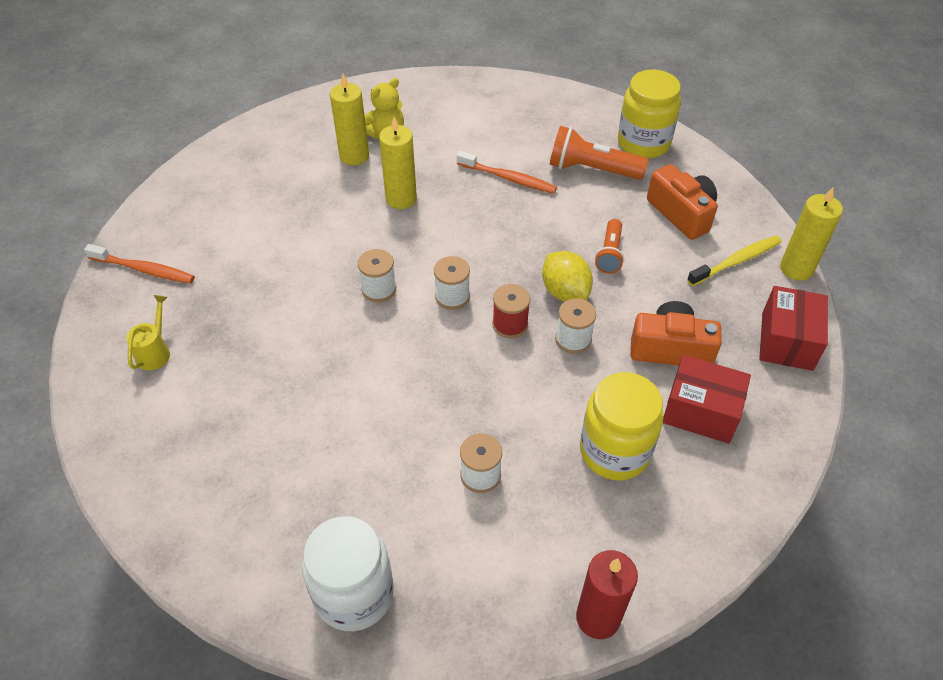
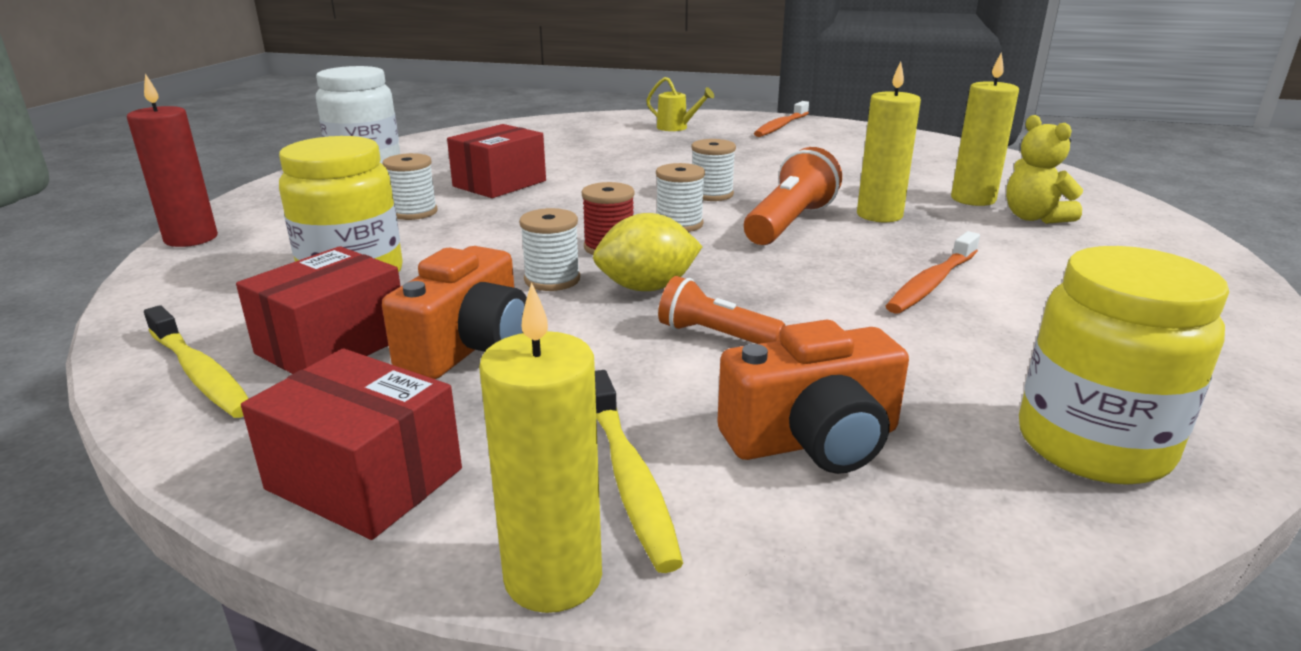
camera: 105 degrees right, 25 degrees down
(386, 442) = (499, 183): none -> red box
(591, 169) = (970, 360): orange flashlight -> orange flashlight (789, 223)
(758, 456) = (200, 373): none -> yellow toothbrush

